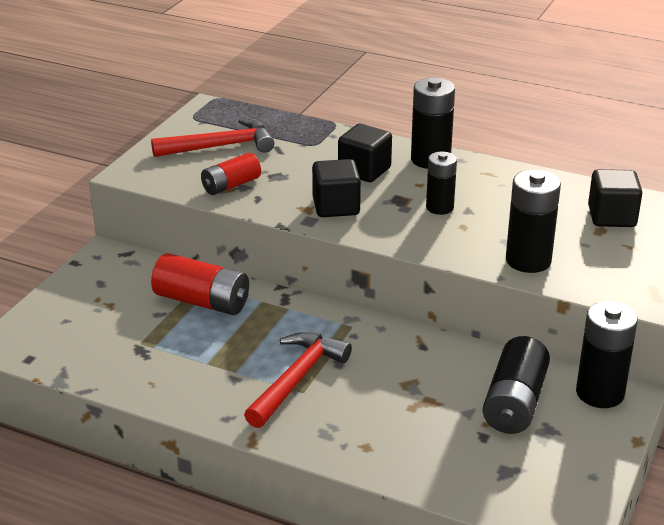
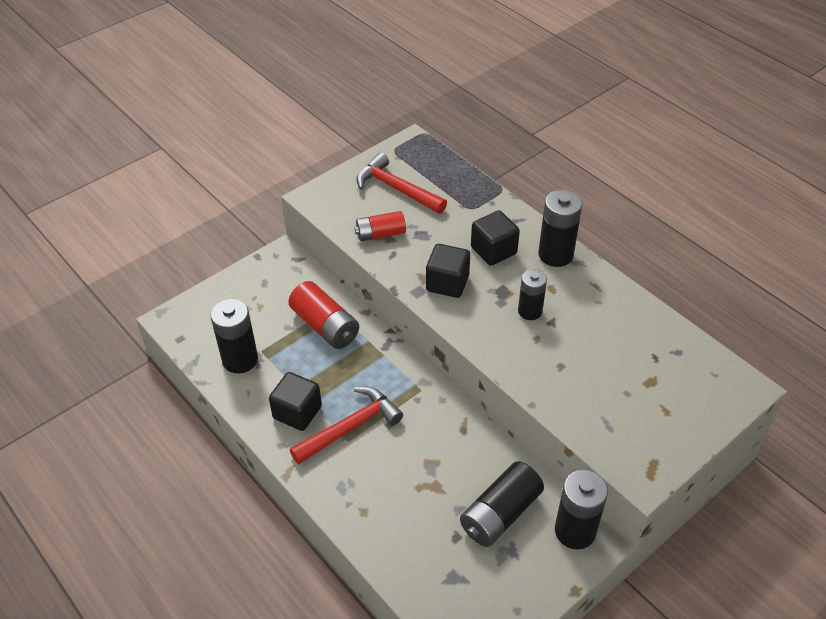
camera: 25 degrees right, 15 degrees up
(220, 146) = (396, 189): red hammer -> red hammer turned 150 degrees counterclockwise
(528, 260) = (566, 395): black battery -> black battery (240, 359)
(611, 217) = (670, 370): black cube -> black cube (297, 412)

